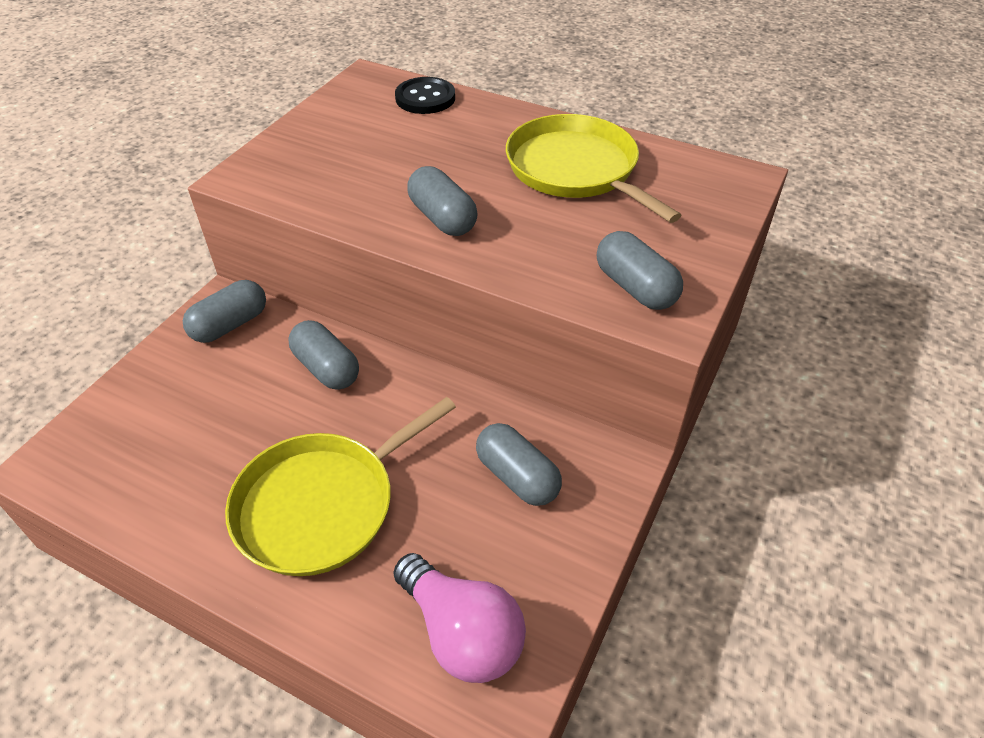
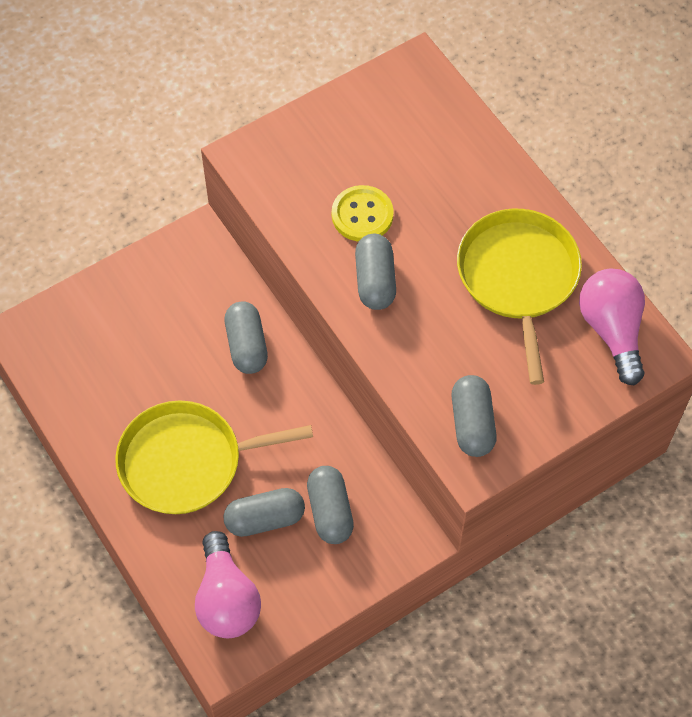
camera: 30 degrees right, 15 degrees up
(230, 325) = (195, 265): grey capsule -> grey capsule (265, 519)
(392, 178) = (362, 215): none -> yellow button
(425, 98) = (449, 122): black button -> none
(691, 174) = (612, 330): none -> pink light bulb

